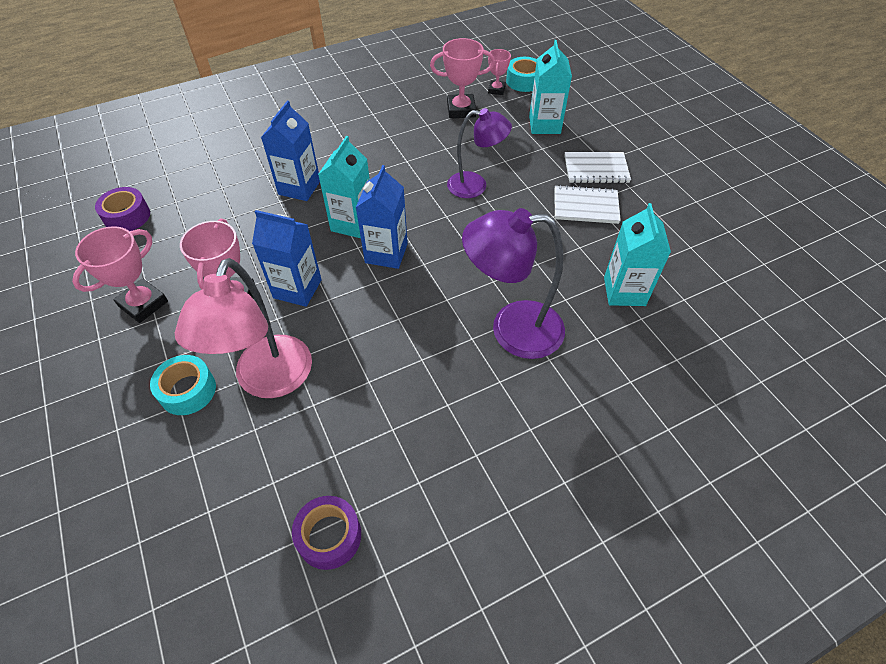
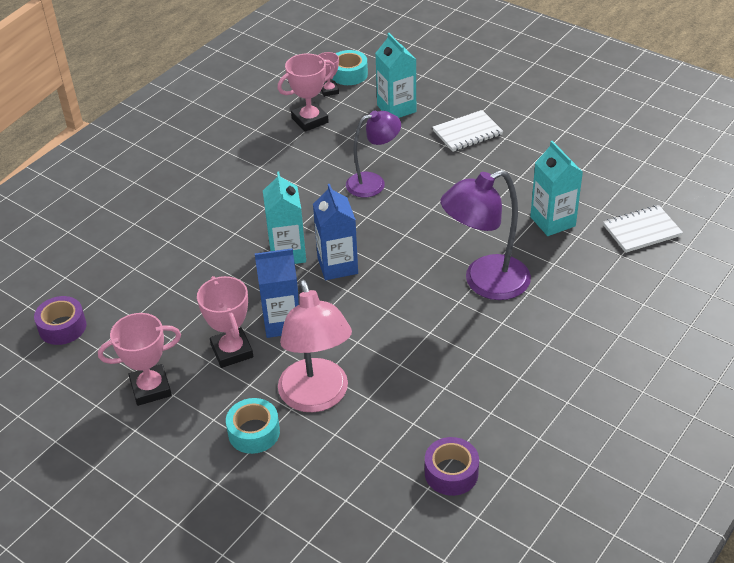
camera: 25 degrees left, 10 degrees down
(143, 304) = (151, 388): pink trophy -> pink trophy turned 60 degrees clockwise
(299, 187) = (211, 241): blue carton -> none
(585, 206) = (479, 166): white notebook -> white notebook (641, 230)

